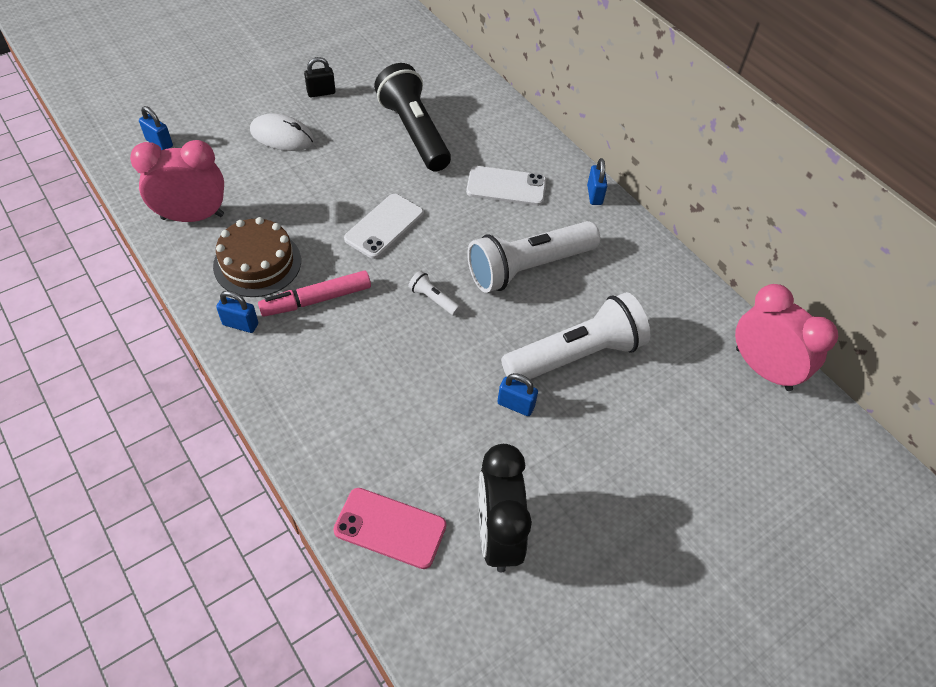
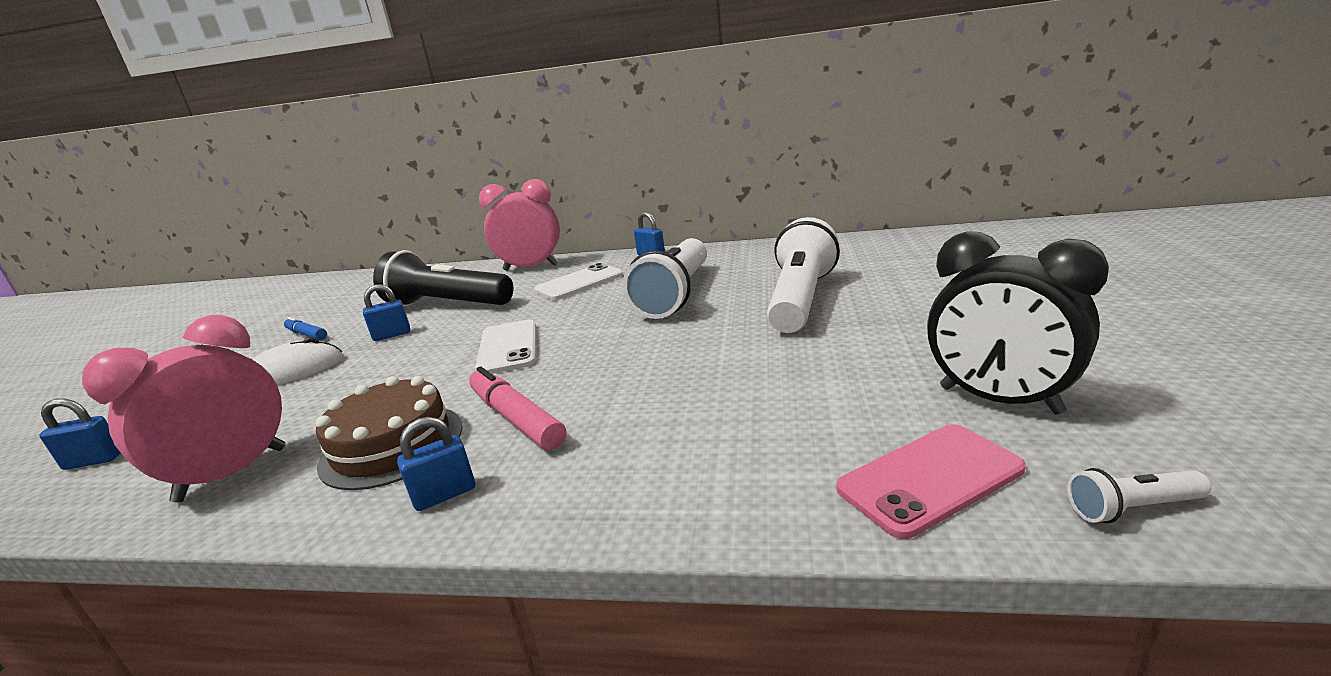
camera: 40 degrees left, 30 degrees down
(316, 300) = (516, 418): pink marker -> pink marker turned 120 degrees clockwise
(321, 93) = (307, 335): black padlock -> blue marker
(433, 299) = (634, 347): white flashlight -> white flashlight (1131, 508)
(515, 405) = (824, 341): blue padlock -> blue padlock (392, 335)
(763, 369) = (903, 240): pink clock -> pink clock (531, 268)

